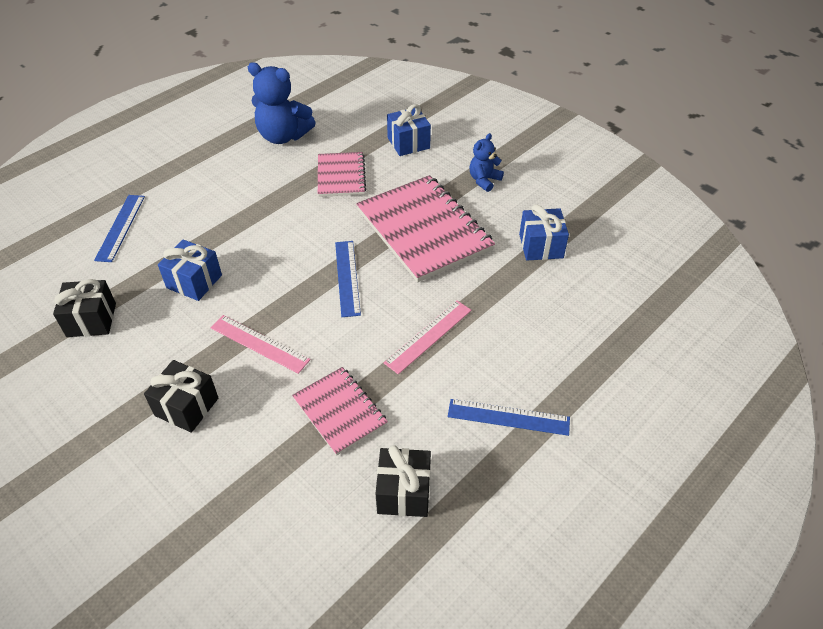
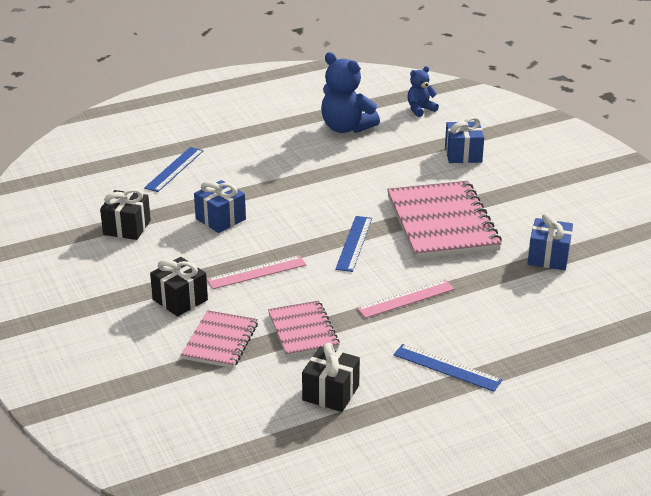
camera: 20 degrees right, 15 degrees down
(259, 344) = (256, 272): pink ruler -> pink ruler turned 75 degrees counterclockwise
(341, 176) = (385, 168): pink notebook -> pink notebook (220, 341)
(484, 180) = (521, 197): blue teddy bear -> blue teddy bear (420, 109)

